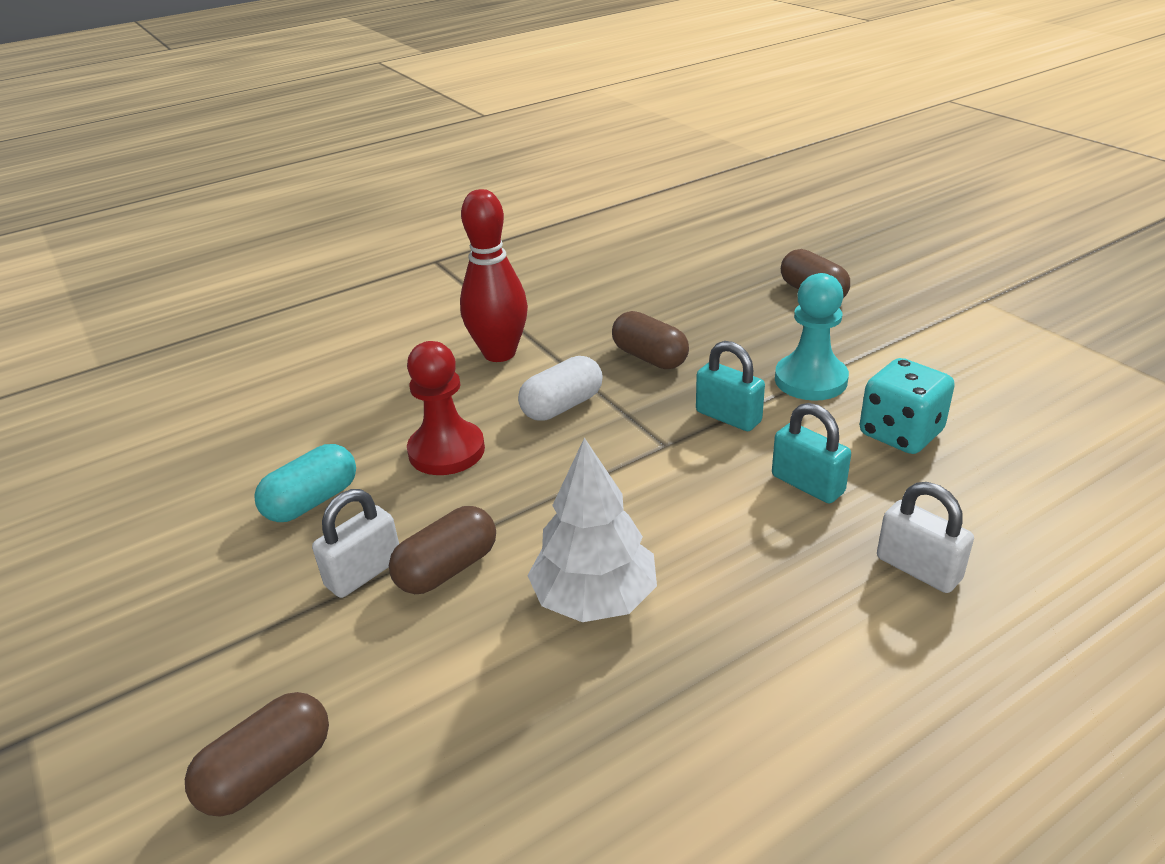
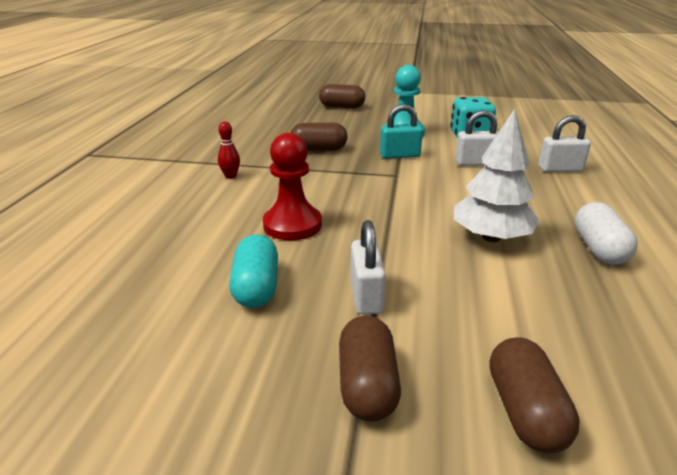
camera: 50 degrees left, 5 degrees down
(447, 569) = (406, 267): brown capsule -> brown capsule (367, 385)
(499, 353) = (230, 176): red bowling pin -> red bowling pin, size x0.45
(562, 406) = (316, 182): white capsule -> white capsule (599, 249)
(807, 484) = (476, 163): turquoise padlock -> white padlock

